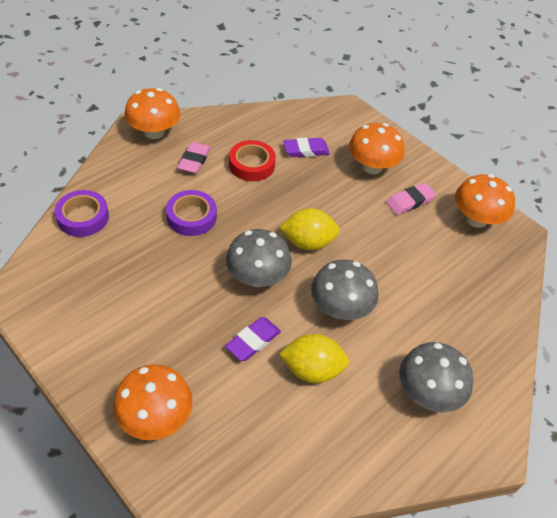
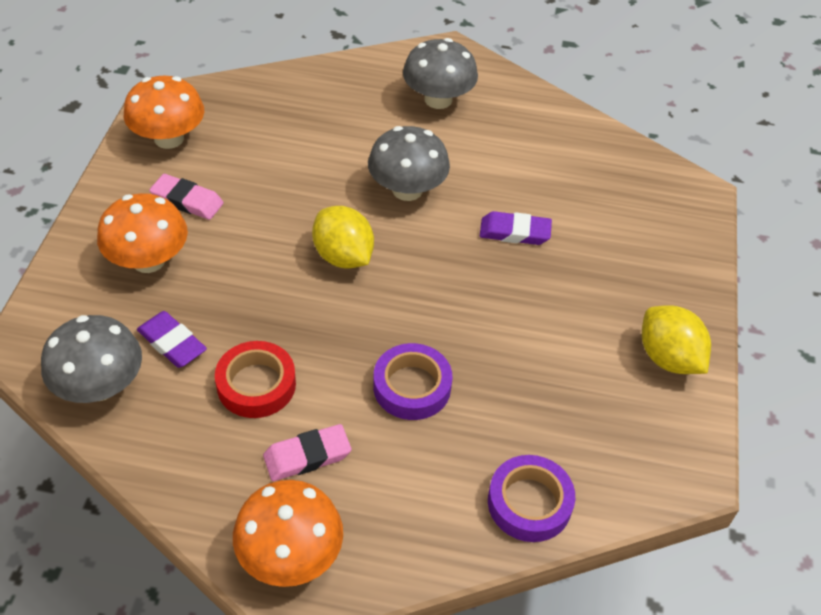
camera: 125 degrees left, 0 degrees up
(155, 417) = (661, 253): orange mushroom -> none
(257, 277) = (436, 272): grey mushroom -> grey mushroom (100, 386)
(312, 370) = (497, 177): yellow lemon -> yellow lemon (668, 358)

